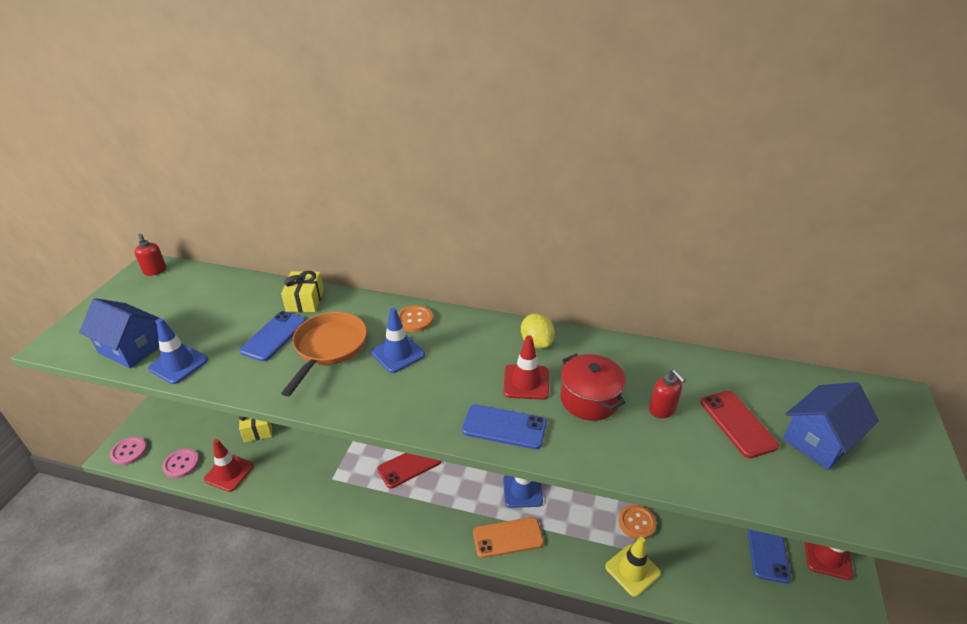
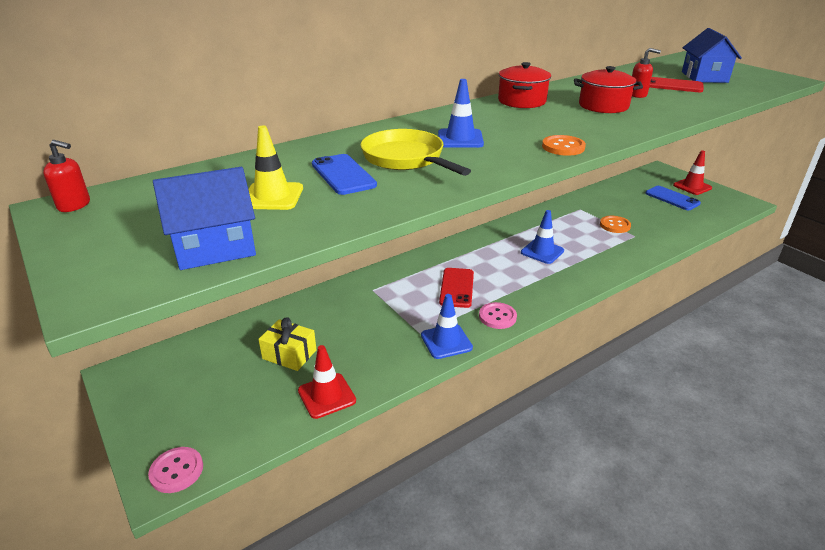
camera: 50 degrees left, 5 degrees down
(178, 364) = (301, 227): blue traffic cone -> blue traffic cone (446, 341)
(181, 464) = (264, 429): pink button -> pink button (497, 317)
(305, 300) = (311, 151): yellow gift -> none
(329, 348) = (406, 159): orange pan -> yellow pan
(414, 320) = (425, 123): orange button -> orange button (563, 147)
(504, 427) = (600, 132): blue phone -> none
(508, 537) = (578, 275): orange phone -> none
(526, 382) = (560, 115): red traffic cone -> none
(536, 343) = (522, 101): yellow lemon -> red pot
(632, 570) = (650, 243): yellow traffic cone -> yellow traffic cone (272, 196)

